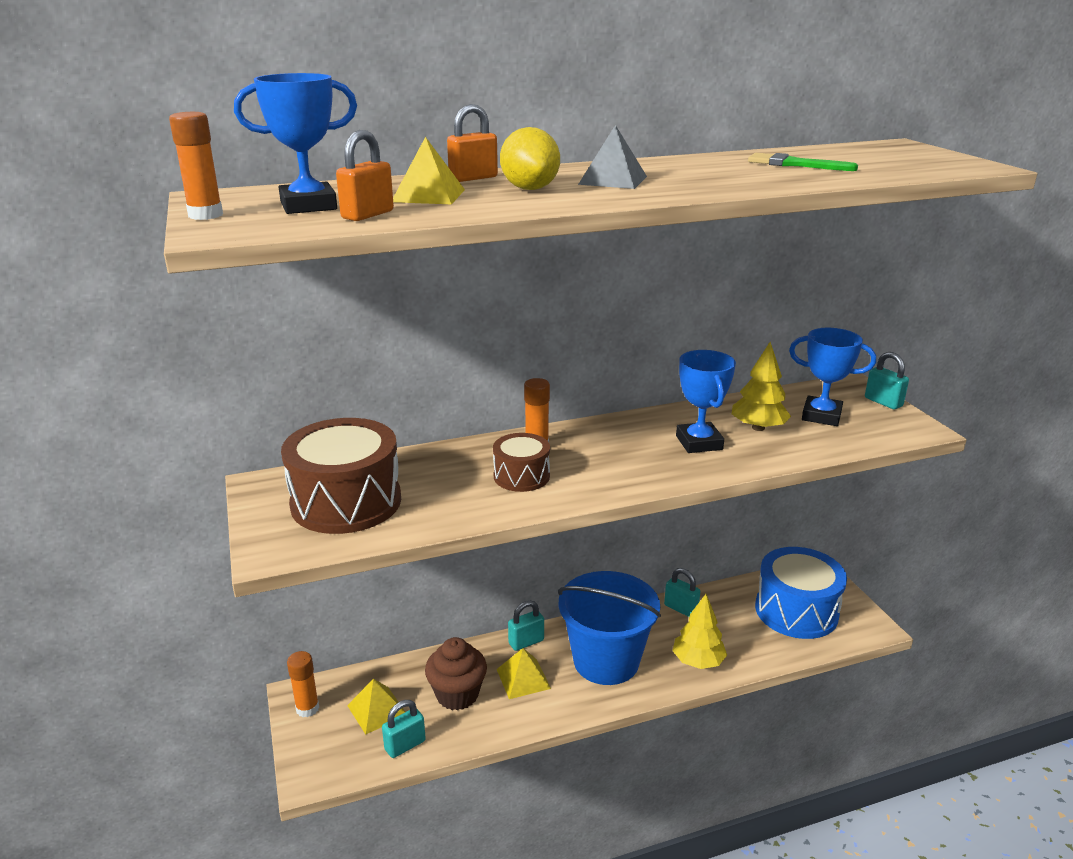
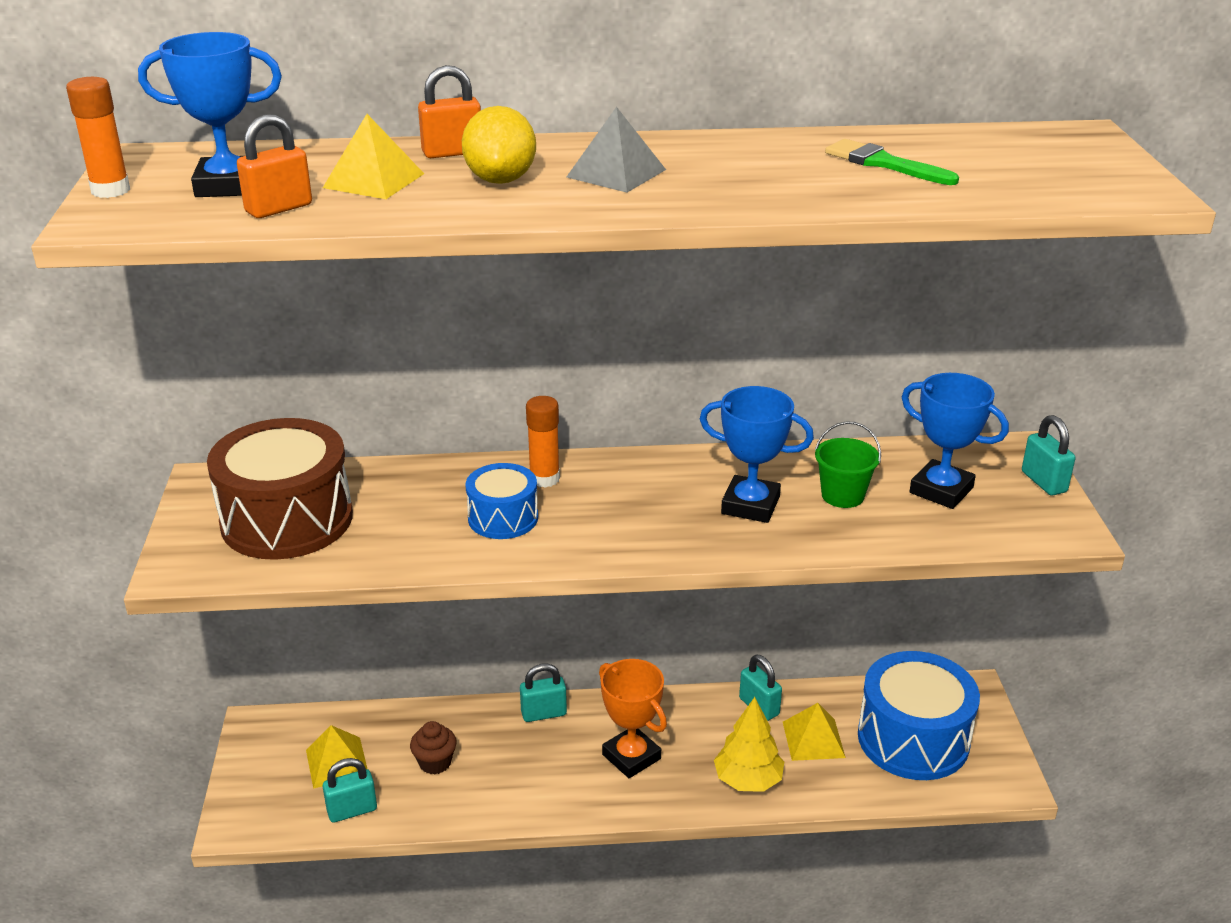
camera: 15 degrees right, 5 degrees up
(307, 708) = (261, 745): orange glue stick -> none
(457, 695) = (435, 762): brown cupcake -> brown cupcake, size x0.61
(521, 476) = (503, 518): brown drum -> blue drum
(523, 678) = (520, 758): yellow pyramid -> yellow pyramid (813, 739)
(606, 661) = (631, 757): blue bucket -> orange trophy
(699, 442) = (750, 505): blue trophy -> blue trophy turned 75 degrees counterclockwise
(758, 428) = (842, 495): yellow tree -> green bucket

